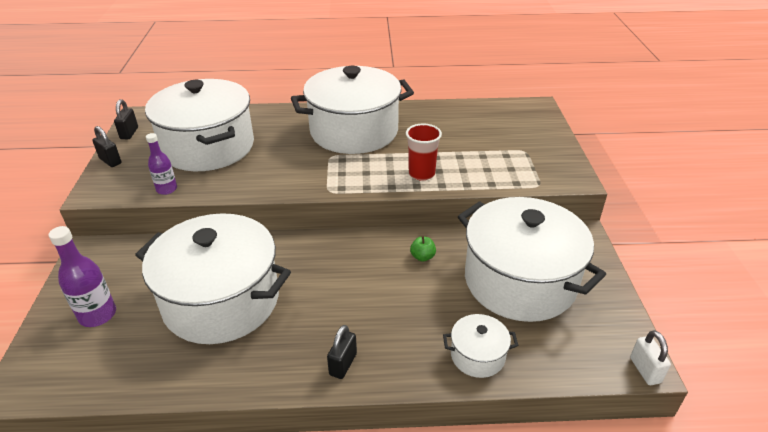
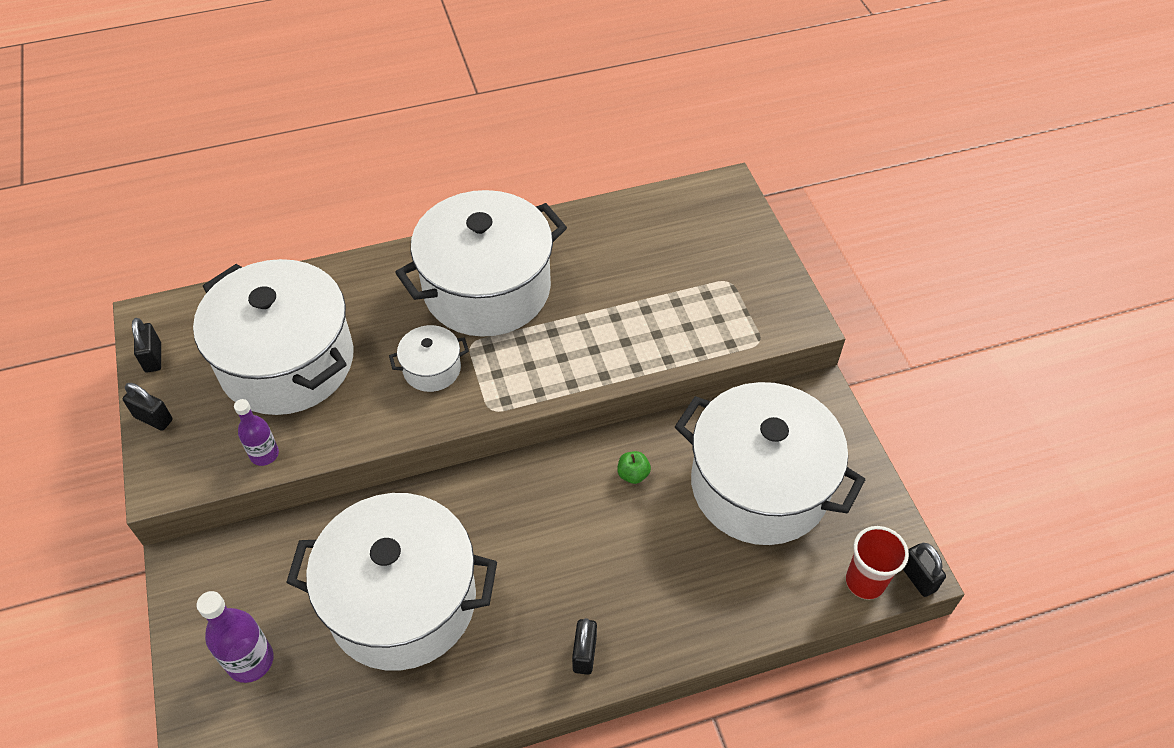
camera: 15 degrees left, 15 degrees up
(421, 174) = (604, 352): red cup -> red cup (865, 582)
(477, 356) = (734, 604): white pot -> white pot (432, 369)
(645, 370) = (918, 578): white padlock -> black padlock

